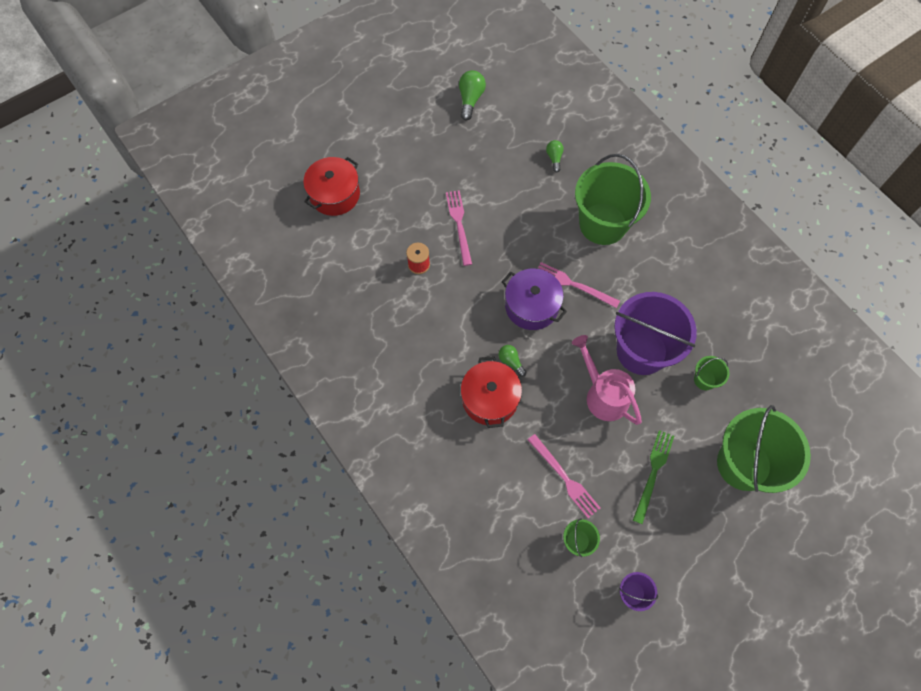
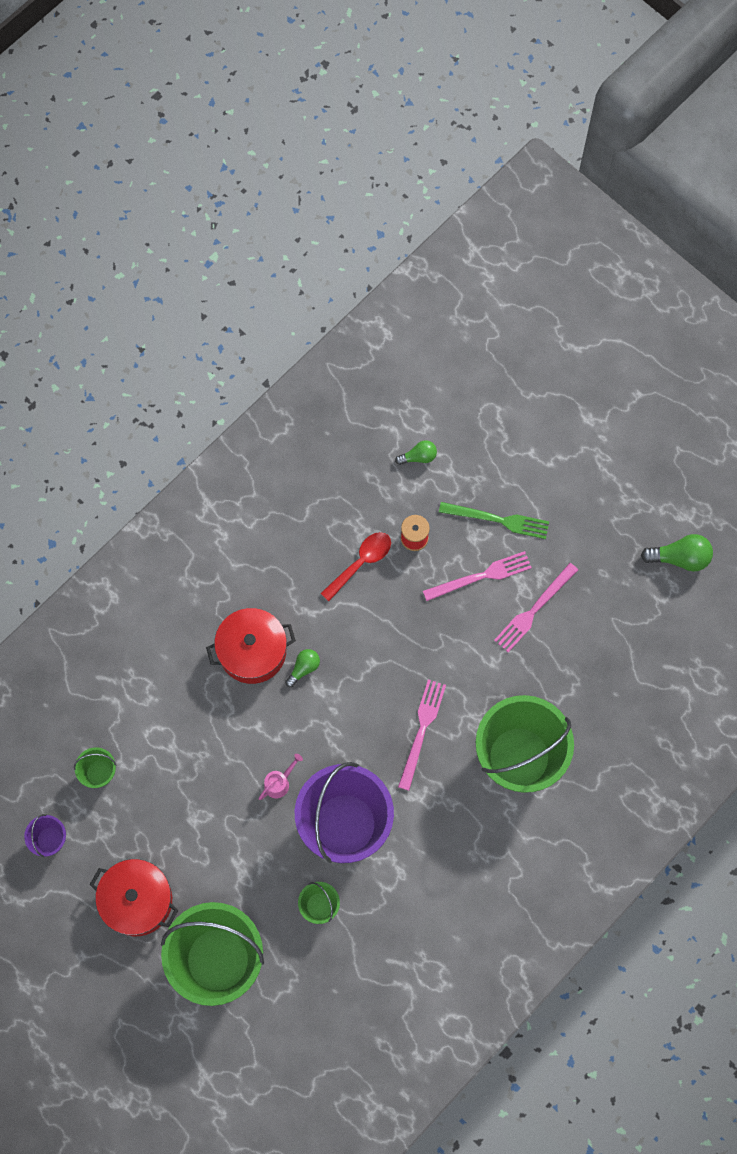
camera: 80 degrees right, 5 degrees up
(334, 194) = (494, 418): red pot -> red pot (137, 901)
(431, 305) = (361, 563): none -> red spoon
(531, 306) = (382, 683): purple pot -> none
(554, 158) = (608, 682): green light bulb -> green light bulb (418, 457)
(564, 478) = (170, 750): pink fork -> pink fork (534, 609)
(602, 394) = (279, 782): pink watering can -> pink watering can, size x0.48
(653, 473) = (191, 852): green fork -> green fork (498, 520)

